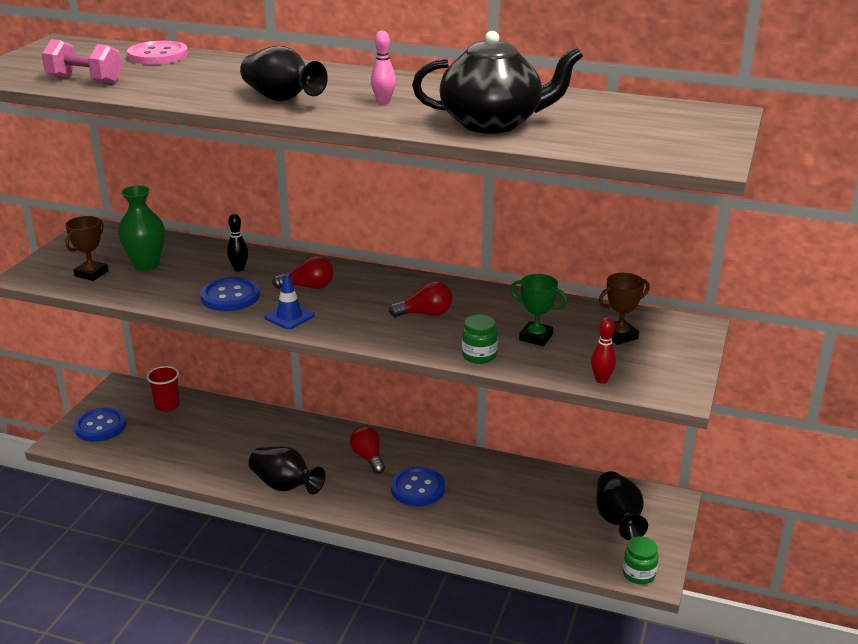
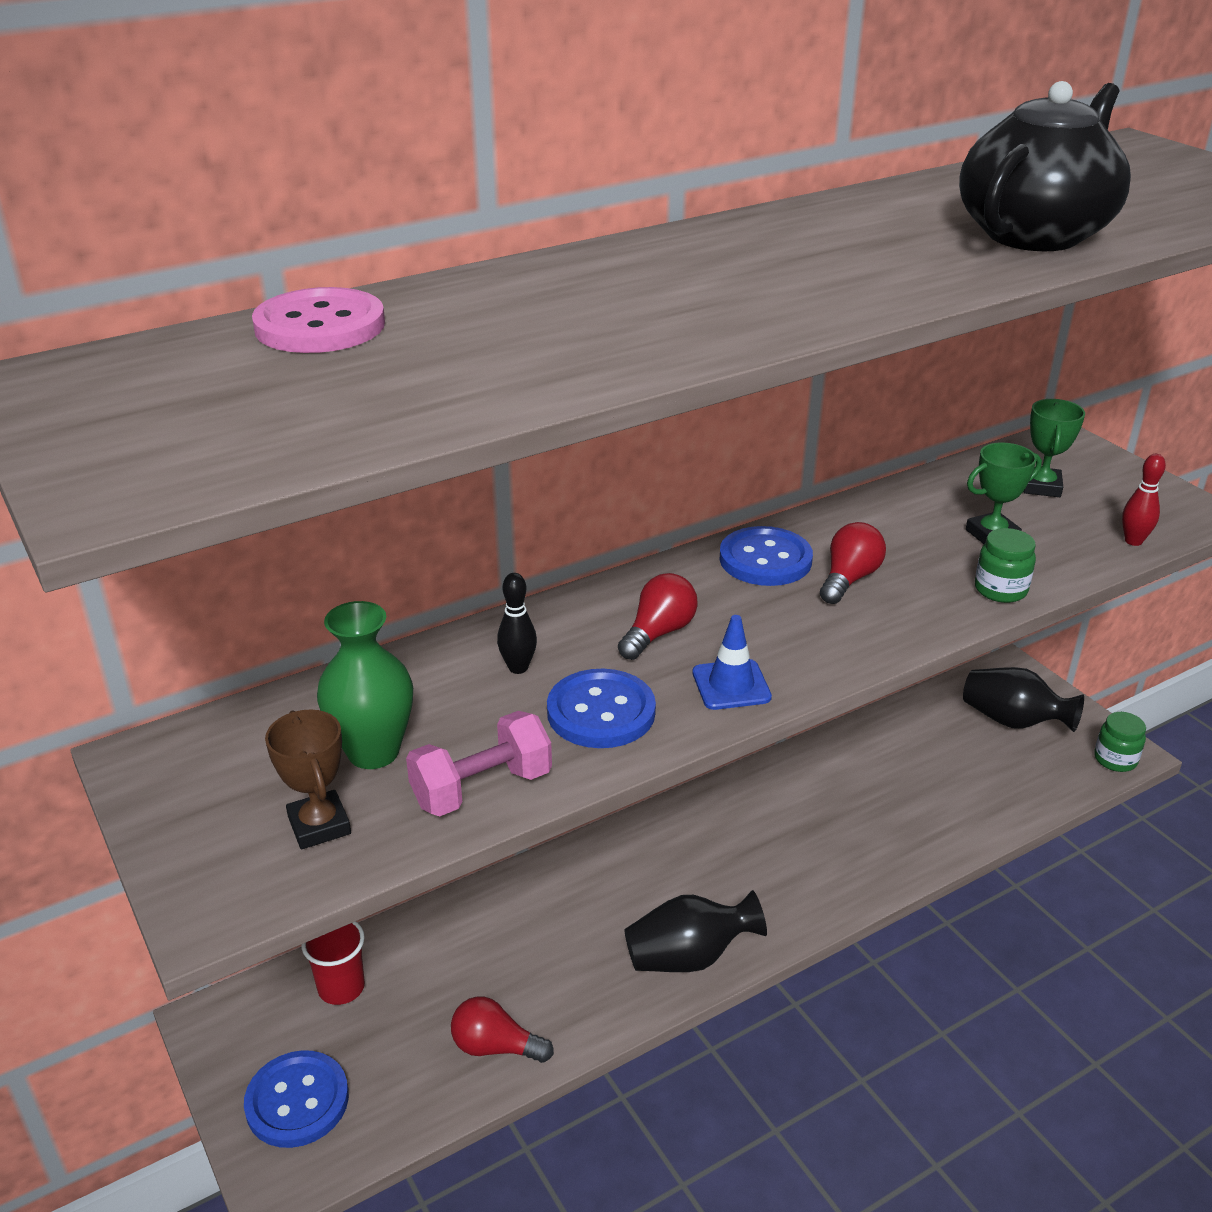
camera: 50 degrees left, 5 degrees up
(85, 80) = (347, 416): pink dumbbell -> pink dumbbell (482, 788)
(281, 99) = (738, 308): black vase -> none
(368, 457) = (706, 844): red light bulb -> red light bulb (495, 1047)
(383, 102) = (853, 259): pink bowling pin -> none
(418, 488) = (815, 836): blue button -> blue button (765, 559)
(620, 336) = (1041, 487): brown trophy -> green trophy

